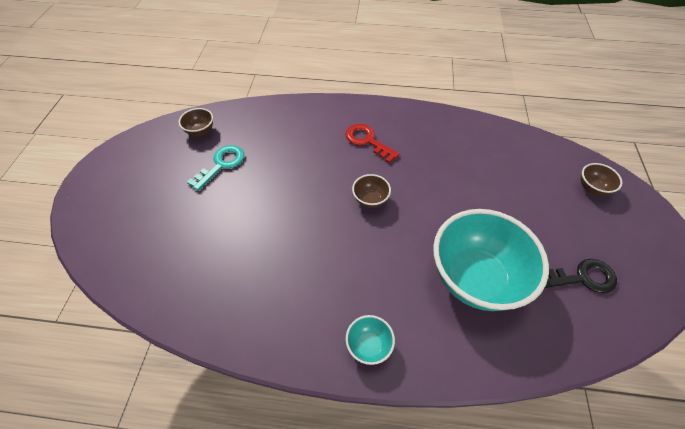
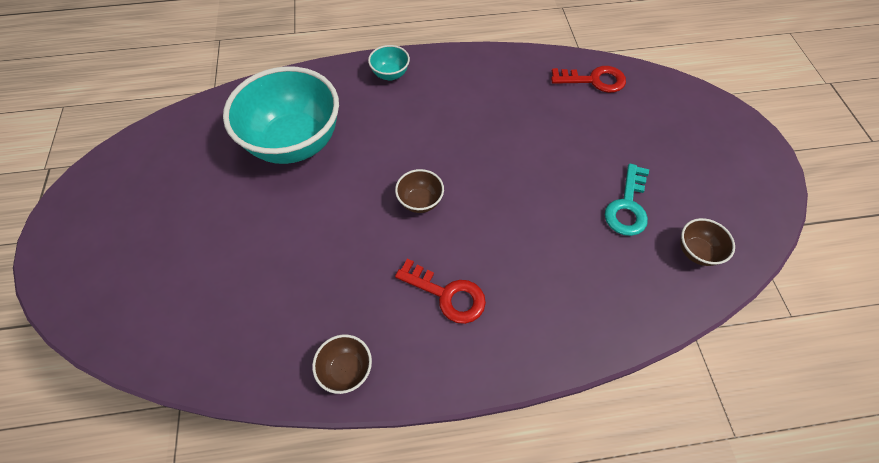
camera: 165 degrees right, 5 degrees up
(160, 280) = (594, 80): none -> red key
(582, 277) = (180, 167): black key -> none
(592, 188) = (119, 287): brown bowl -> brown bowl (346, 370)

